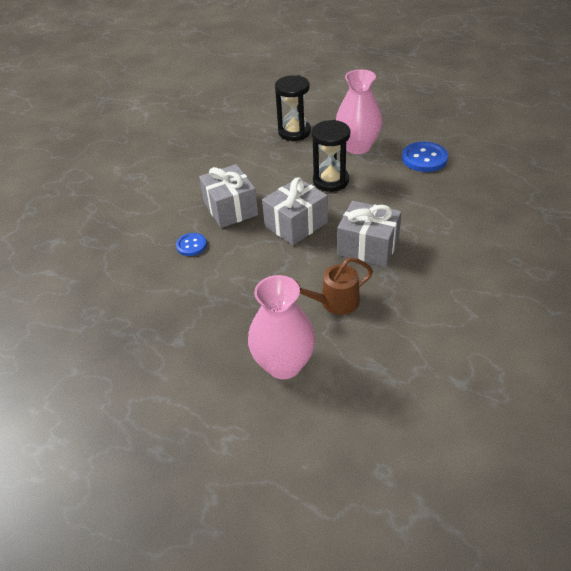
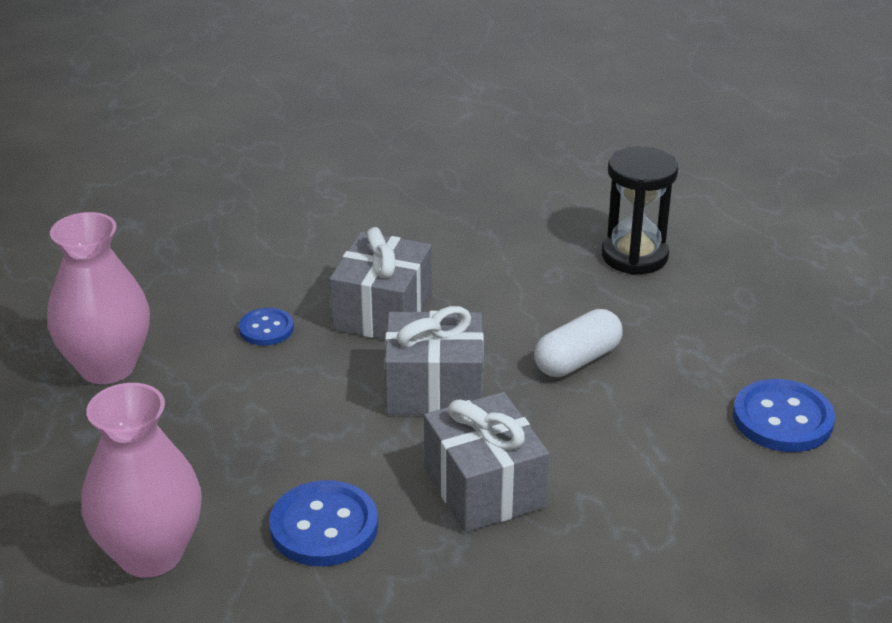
camera: 40 degrees right, 10 degrees down
(331, 181) = (577, 360): black hourglass -> white capsule
(334, 302) = (324, 527): brown watering can -> blue button
(357, 147) = (699, 335): pink vase -> pink vase (107, 367)

